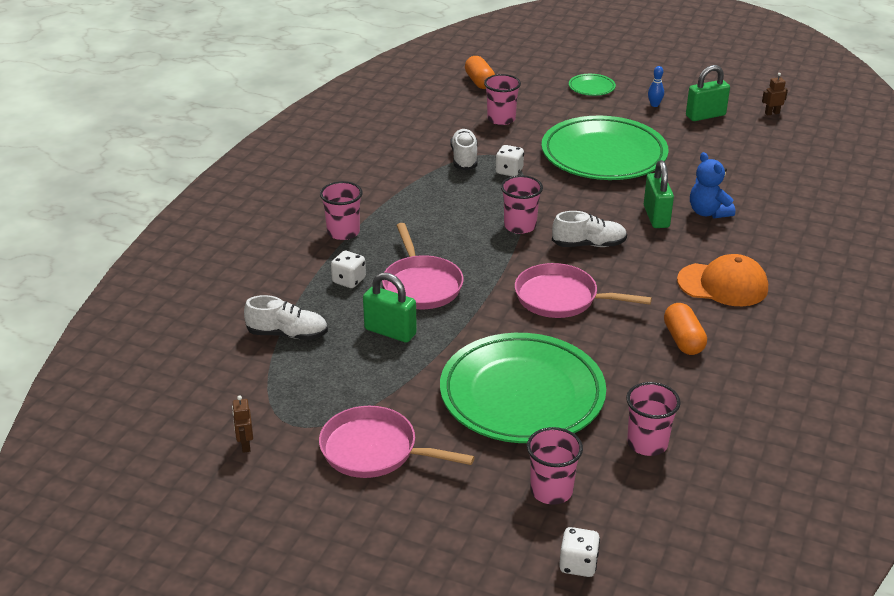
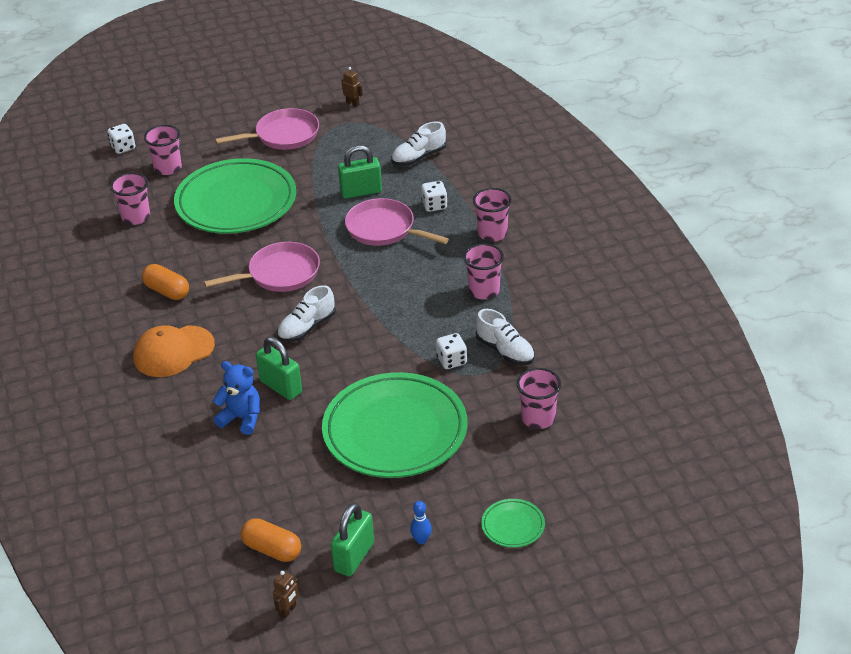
camera: 140 degrees right, 5 degrees up
(479, 82) = (628, 458): orange capsule -> orange capsule (272, 549)
(520, 226) = (376, 313): pink cup -> pink cup (484, 290)

